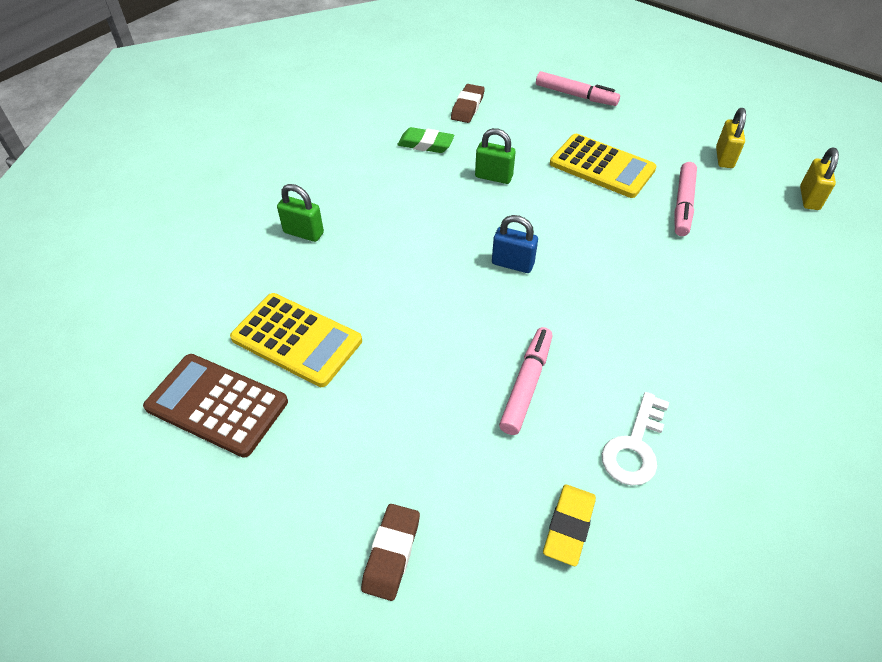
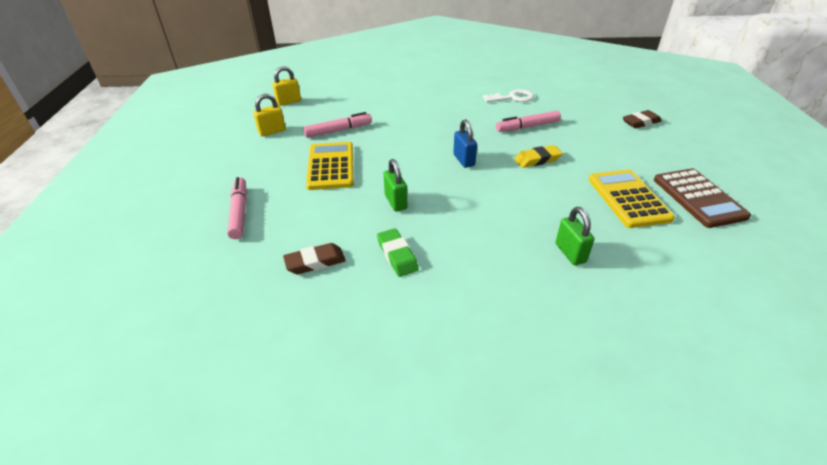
camera: 130 degrees left, 10 degrees down
(568, 526) = (565, 98): yellow eraser -> yellow eraser (537, 160)

